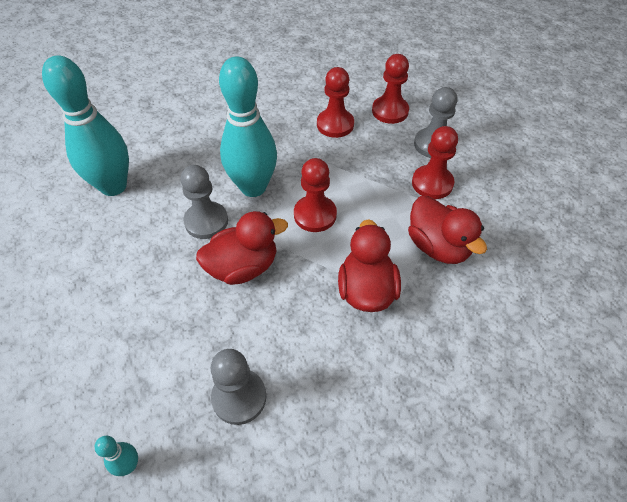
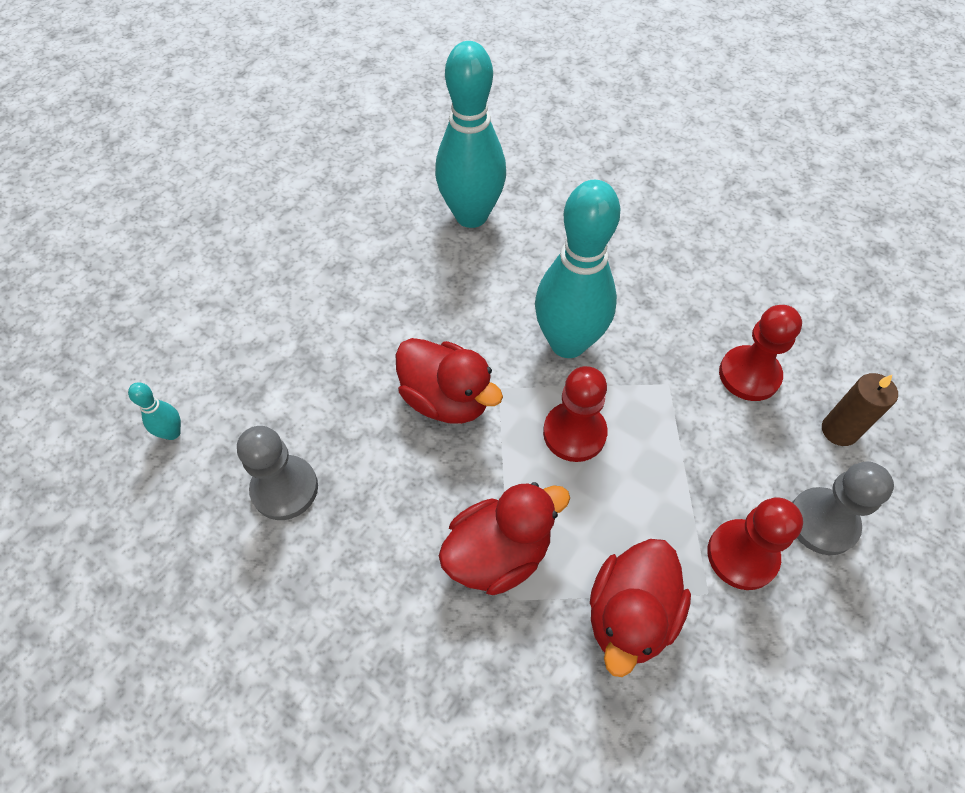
camera: 60 degrees right, 5 degrees up
(206, 221) = (484, 326): grey pawn -> none
(390, 111) = (839, 430): red pawn -> brown candle

